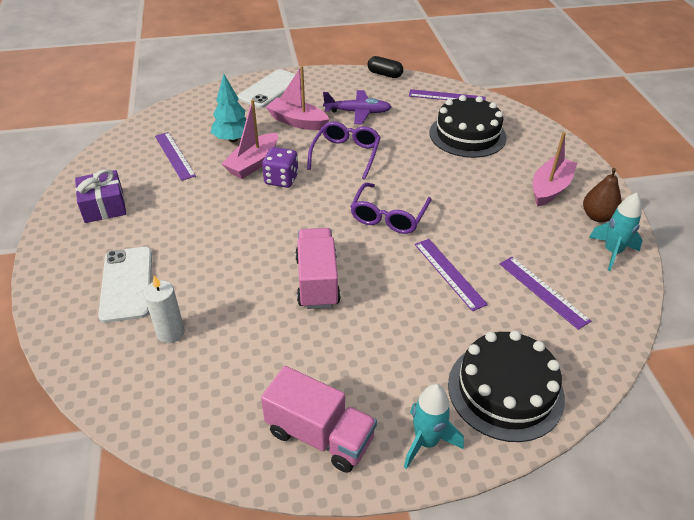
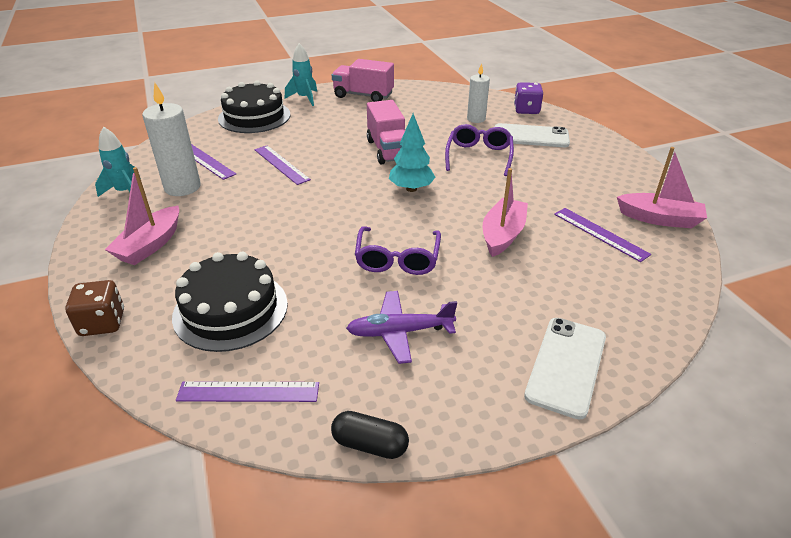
camera: 170 degrees right, 5 degrees down
(104, 206) = (611, 179): purple gift -> none
(126, 284) = (531, 136): white phone -> white phone turned 60 degrees counterclockwise
(233, 139) = (551, 263): turquoise tree -> turquoise tree (411, 189)
(281, 179) = (460, 221): purple dice -> purple dice (526, 110)
(297, 122) = (483, 301): pink boat -> pink boat (659, 219)
(388, 216) = (336, 199): purple glasses -> purple glasses (479, 156)
(551, 136) = (102, 323): none -> brown dice
(553, 251) = (182, 187): none -> white candle
(597, 216) = (115, 221): brown pear -> none

